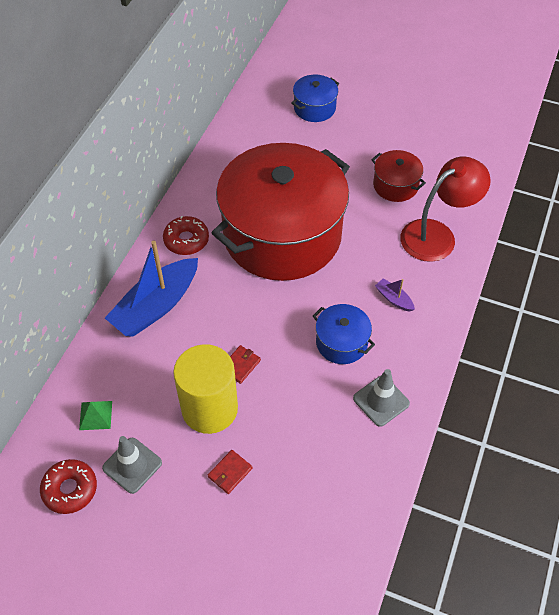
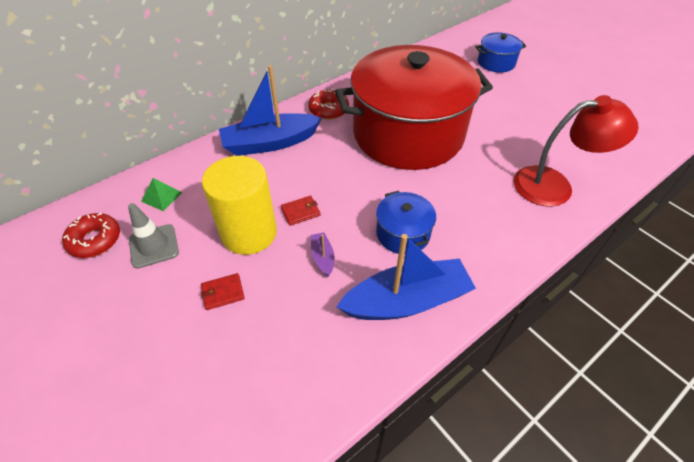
camera: 30 degrees right, 5 degrees down
(381, 401) = (407, 301): grey traffic cone -> blue boat
(393, 299) = (477, 219): purple boat -> purple boat (322, 257)
(395, 185) = (535, 135): red pot -> none

